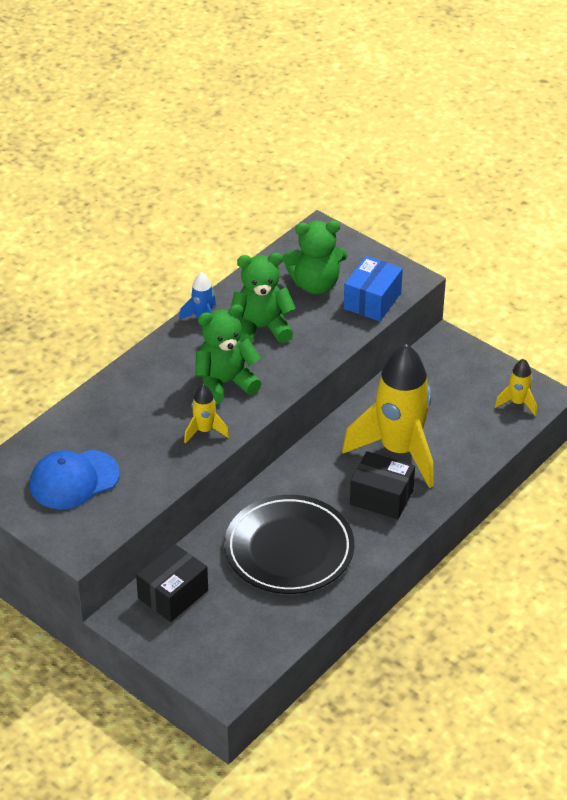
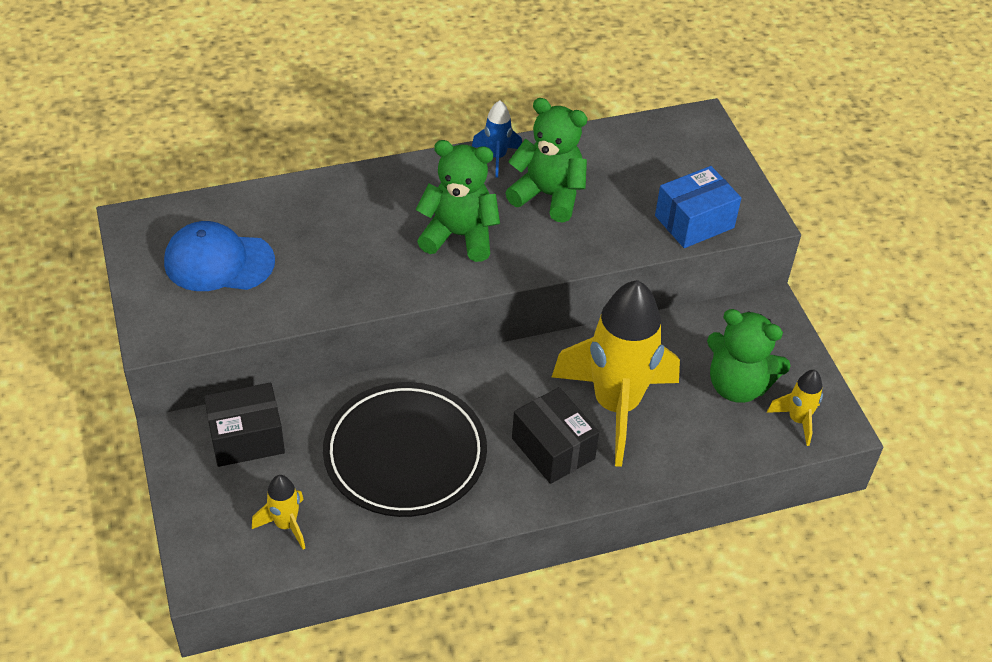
camera: 30 degrees right, 5 degrees up
(205, 431) = (392, 276): yellow rocket -> yellow rocket (286, 525)
(315, 284) = (647, 175): green teddy bear -> green teddy bear (737, 385)

